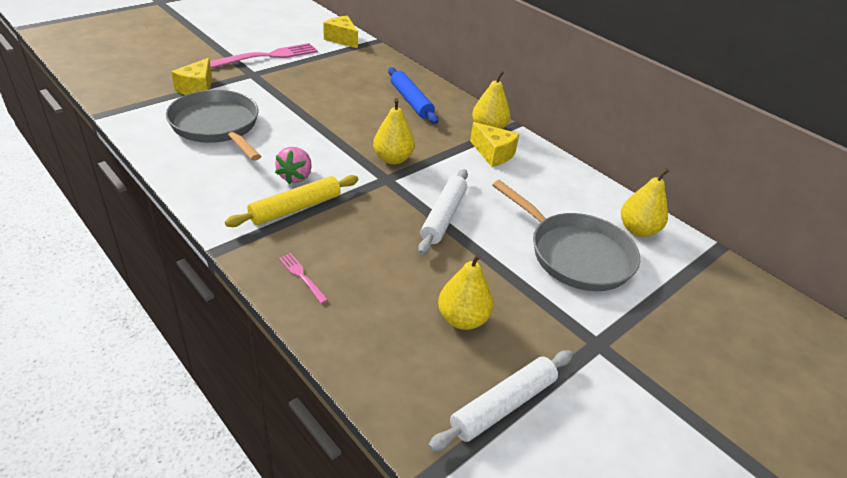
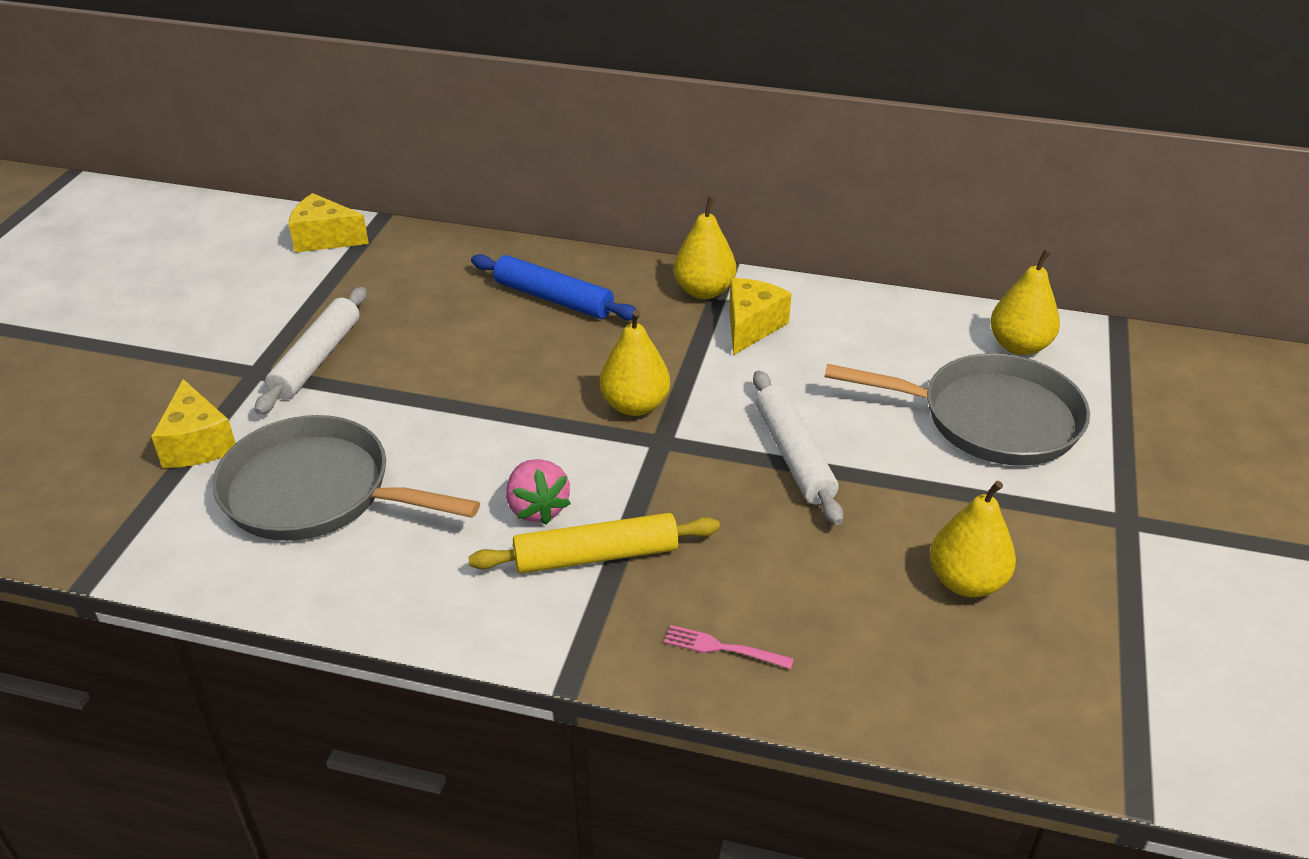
camera: 30 degrees left, 0 degrees up
(268, 56) = (242, 326): pink fork -> none
(295, 208) = (596, 556): yellow rolling pin -> yellow rolling pin turned 60 degrees clockwise
(493, 154) = (751, 326): yellow cheese -> yellow cheese turned 75 degrees counterclockwise
(503, 405) = (1117, 658): white rolling pin -> white rolling pin (316, 359)

